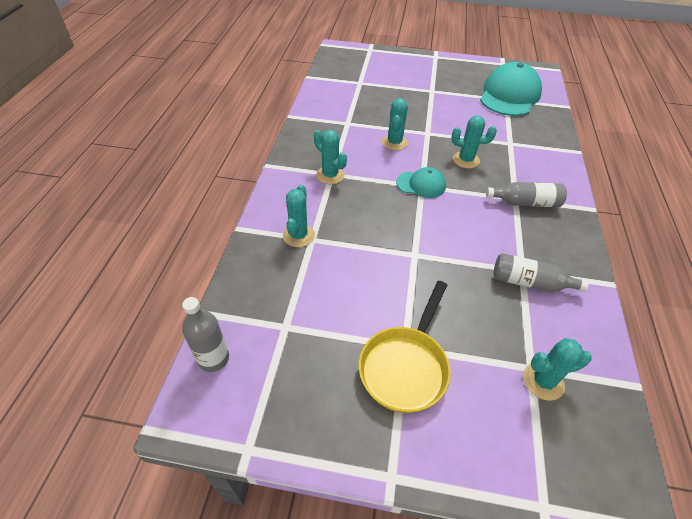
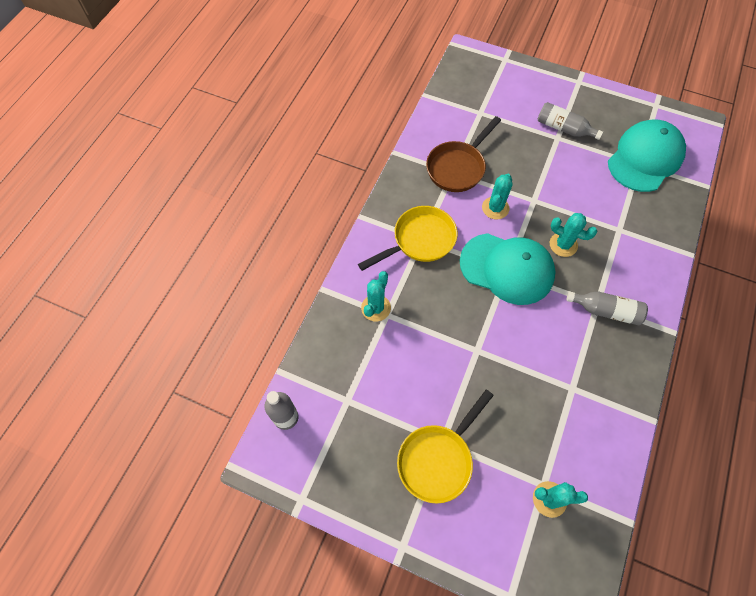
camera: 15 degrees right, 15 degrees up
(330, 175) = (419, 240): turquoise cactus -> yellow pan
(351, 119) = (458, 167): none -> brown pan
(421, 184) = (507, 268): turquoise cap -> turquoise cap, size x1.92
(530, 282) = (575, 402): grey bottle -> grey bottle (564, 128)

